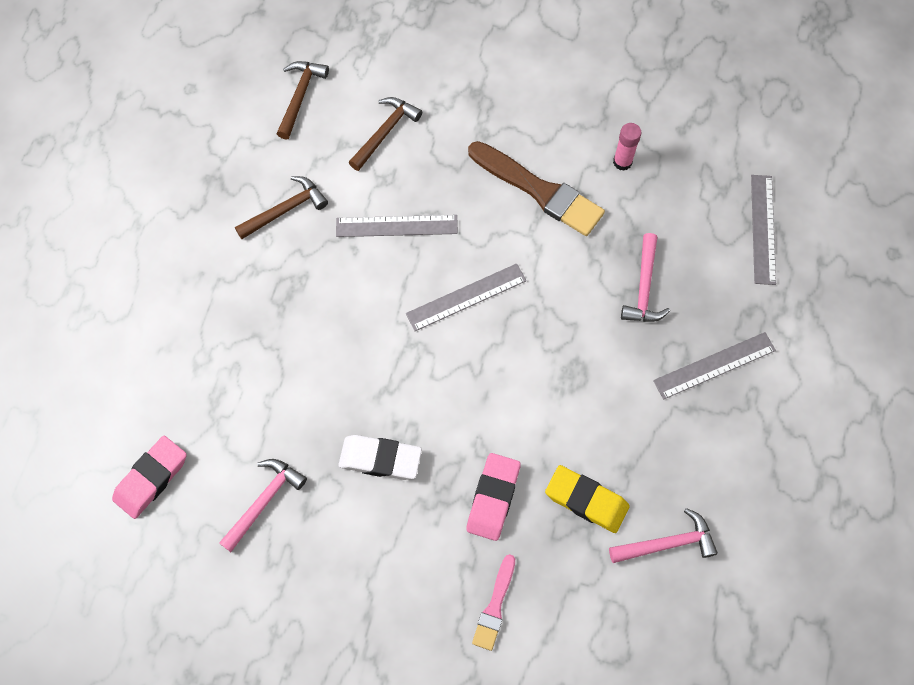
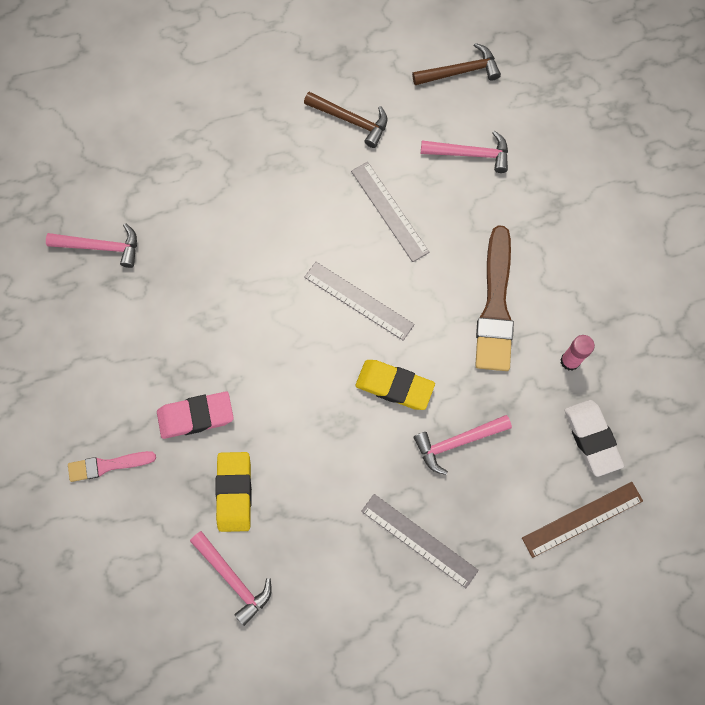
camera: 60 degrees right, 5 degrees up
(151, 478) = (75, 158): pink eraser -> none
(380, 459) = (180, 312): white eraser -> white eraser (591, 439)
(385, 132) = (470, 154): brown hammer -> pink hammer
(564, 311) = (394, 386): none -> yellow eraser
(762, 229) = (582, 519): grey ruler -> brown ruler

